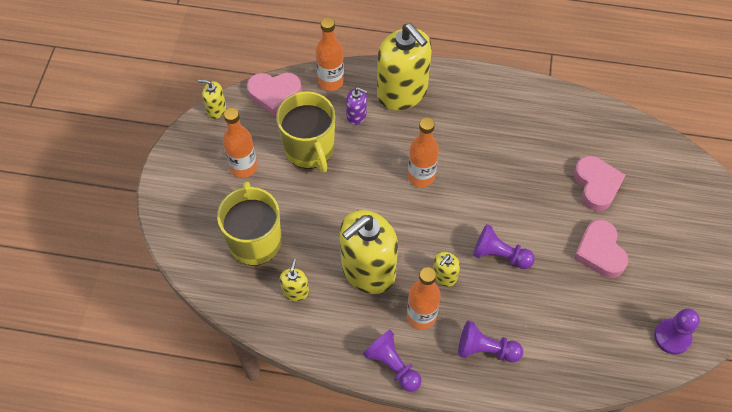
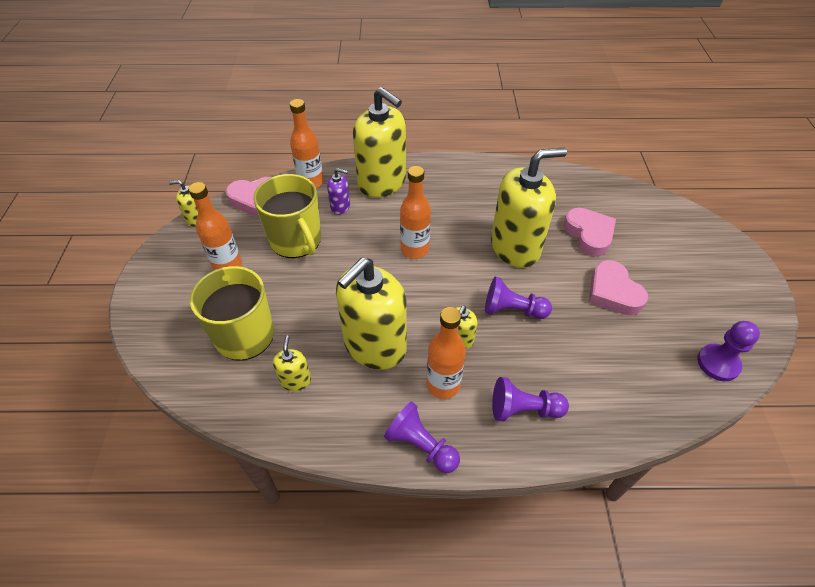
camera: 10 degrees left, 10 degrees down
(519, 188) = (515, 247): none -> yellow soap dispenser

